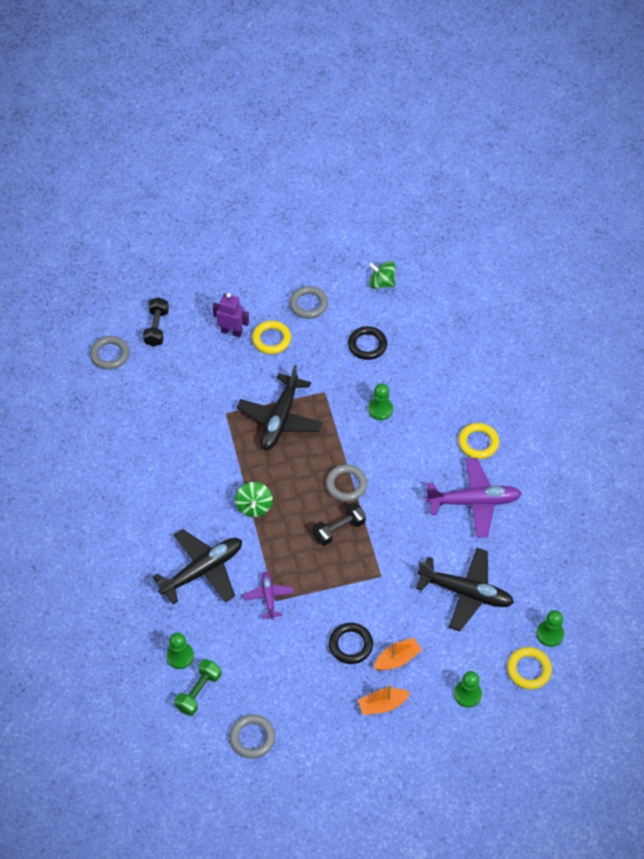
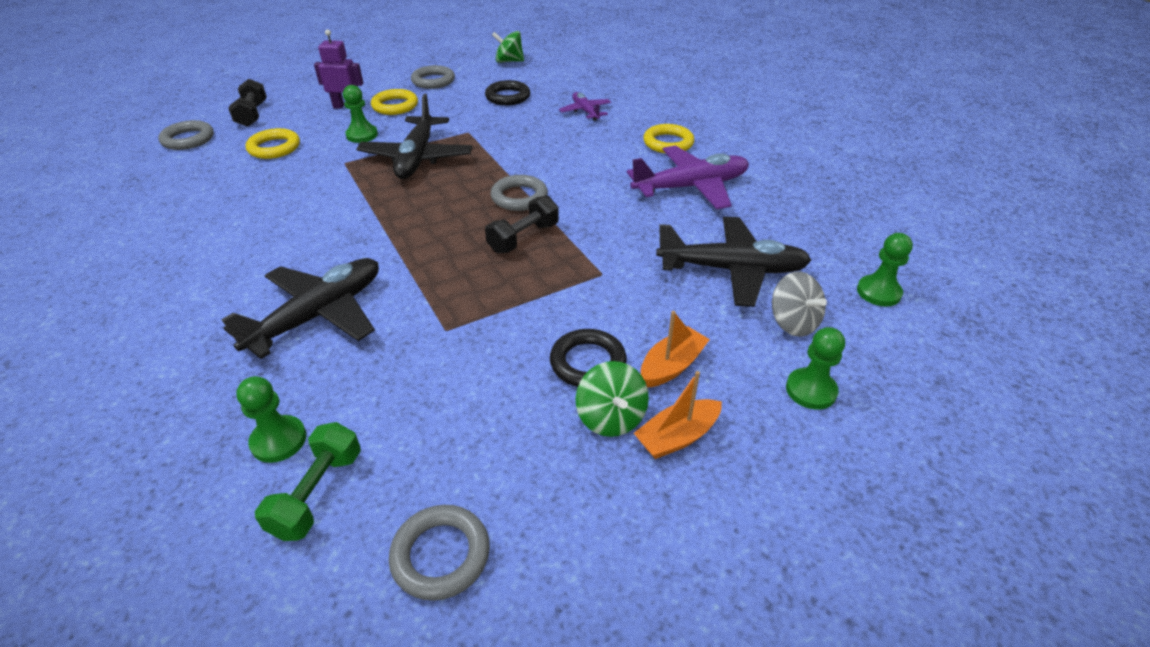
camera: 15 degrees left, 15 degrees down
(254, 506) = (394, 235): green spinning top -> green spinning top (611, 417)
(268, 597) = (434, 327): purple plane -> purple plane (585, 111)
(380, 409) = (540, 135): green pawn -> green pawn (362, 135)
(482, 645) = (793, 322): none -> grey spinning top
(529, 669) = (881, 339): yellow ring -> yellow ring (274, 148)

